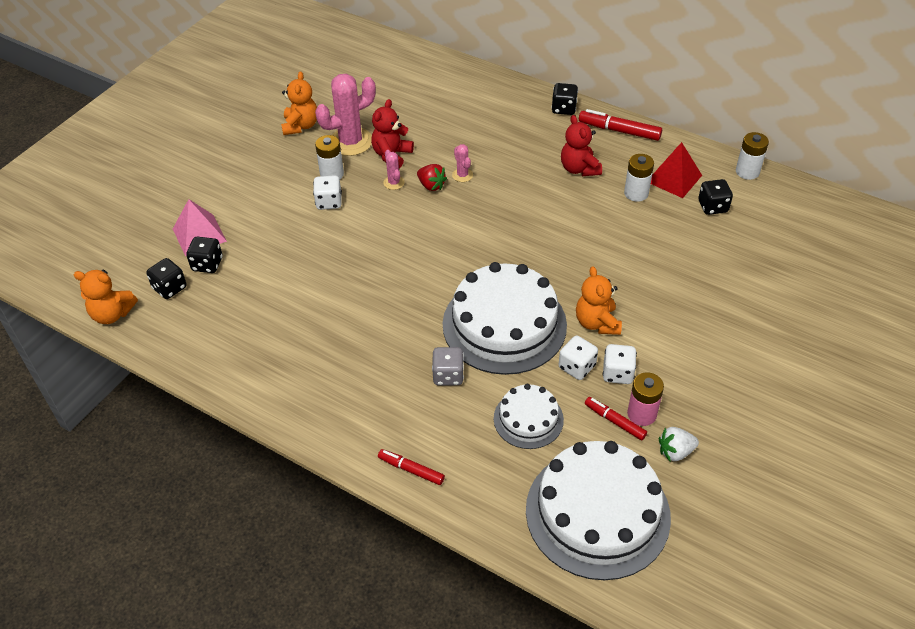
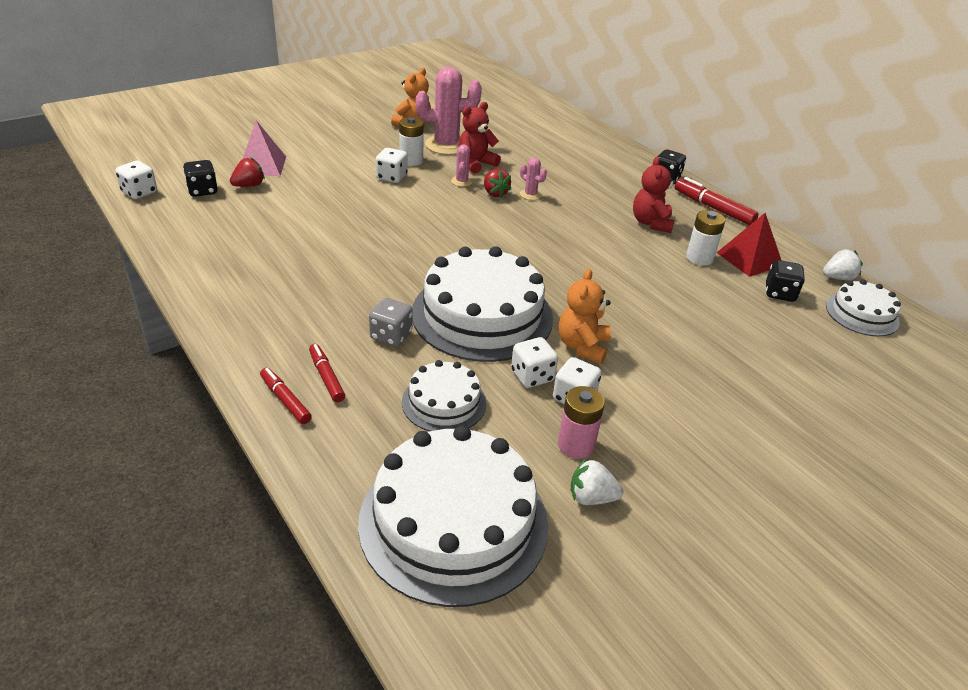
camera: 20 degrees right, 10 degrees down
(112, 314) = (139, 192): orange teddy bear -> white dice
(207, 264) = (249, 185): black dice -> red strawberry
(462, 175) = (530, 195): pink cactus -> pink cactus turned 45 degrees counterclockwise
(614, 421) = (539, 440): red marker -> red marker (326, 377)
(747, 172) = (838, 277): white battery -> white strawberry
(779, 203) = (862, 314): none -> white cake

